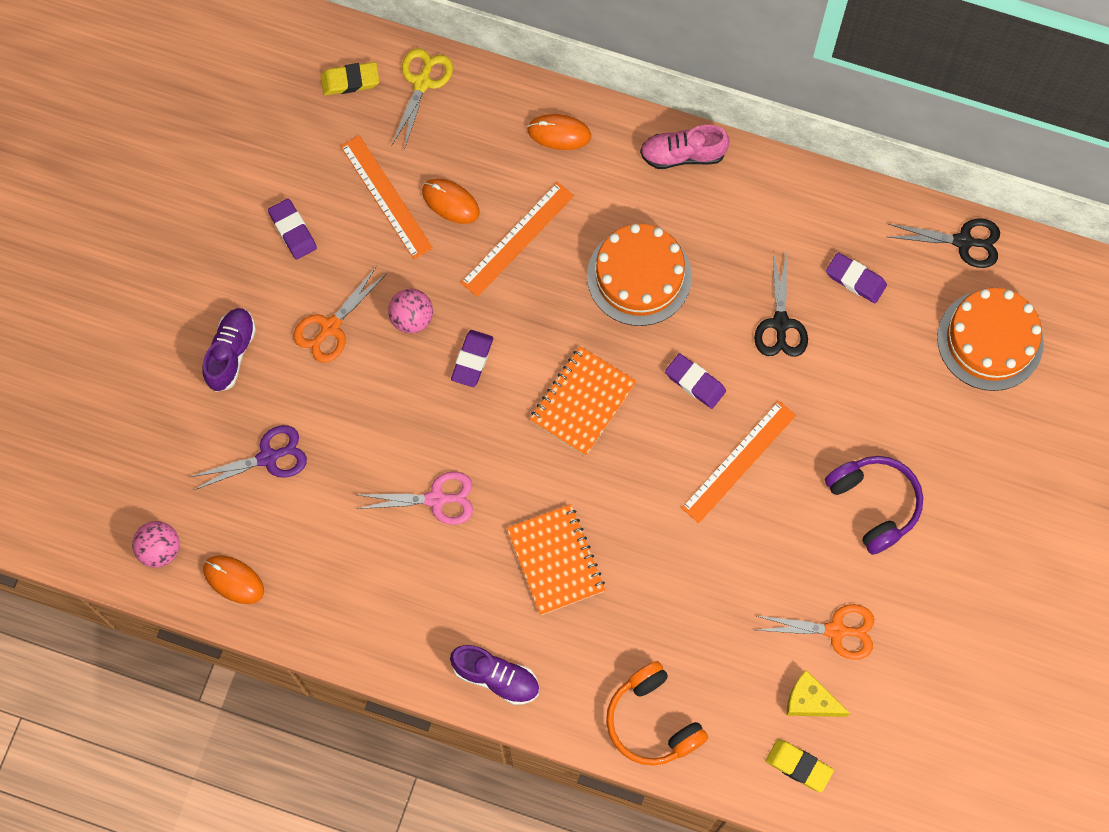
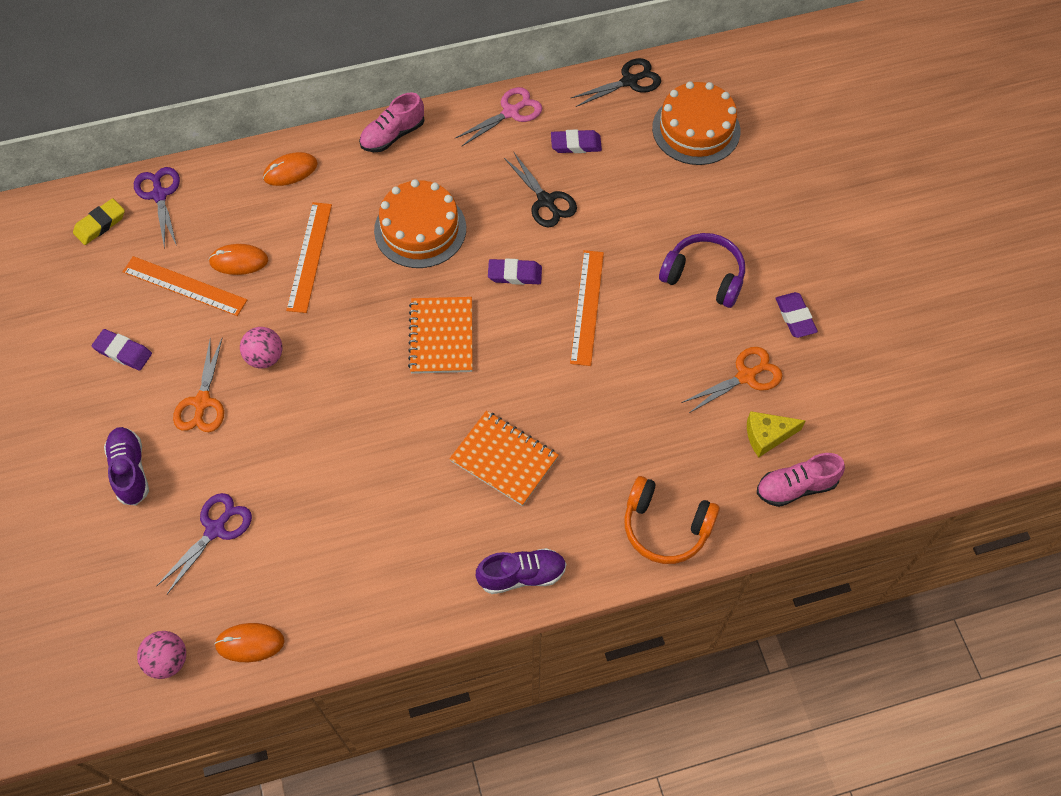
camera: 35 degrees left, 10 degrees down
(422, 82) = (159, 195): yellow scissors -> purple scissors
(436, 499) = (377, 474): pink scissors -> pink scissors (510, 112)
(472, 360) = (334, 358): purple eraser -> purple eraser (795, 317)
(798, 766) = (796, 487): yellow eraser -> pink shoe

